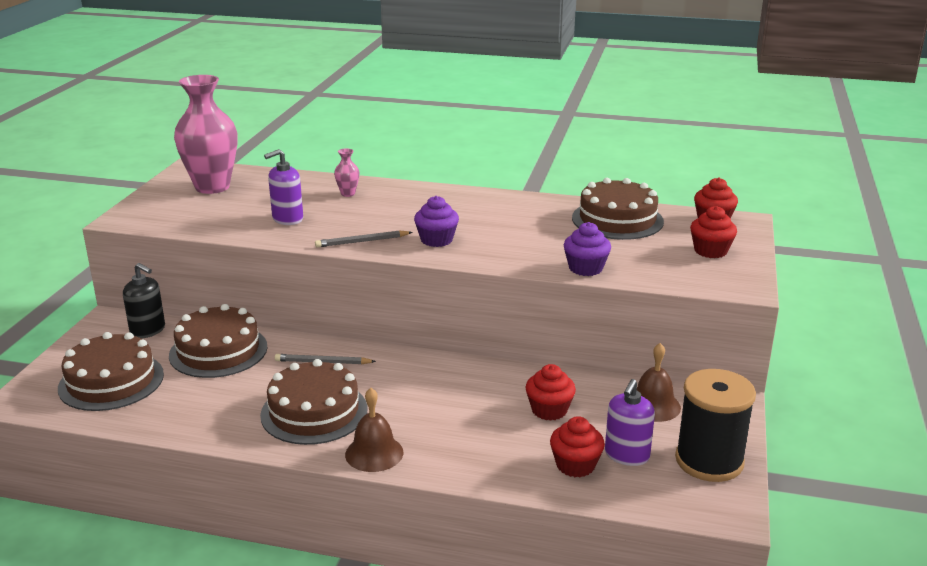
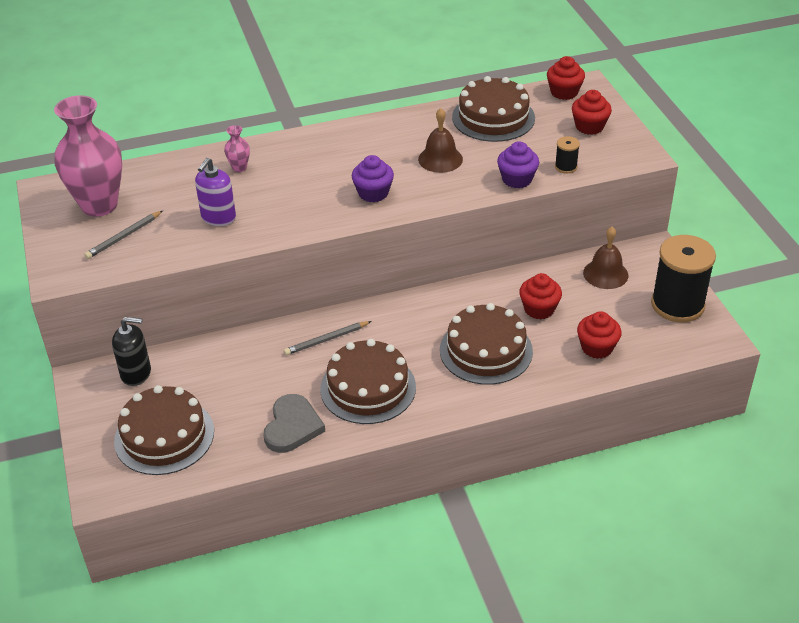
camera: 30 degrees left, 15 degrees up
(215, 415) = (292, 426): none -> grey heart
(218, 351) = (225, 366): brown cake -> brown cake (486, 350)
(362, 241) = (313, 218): grey pencil -> grey pencil (124, 237)
(374, 453) = (450, 402): brown bell -> brown bell (440, 159)
(626, 455) = (623, 324): purple soap dispenser -> none
(648, 273) = (566, 167): none -> black spool

